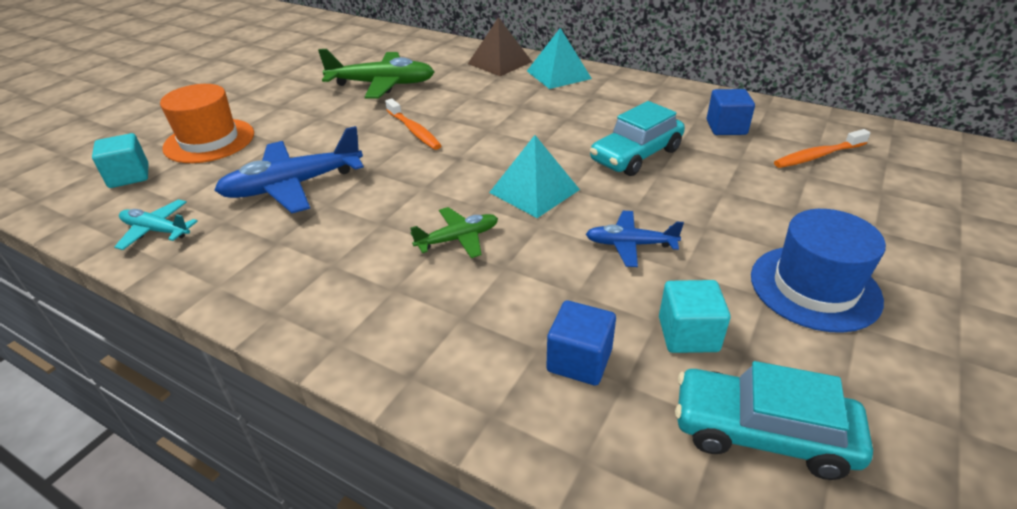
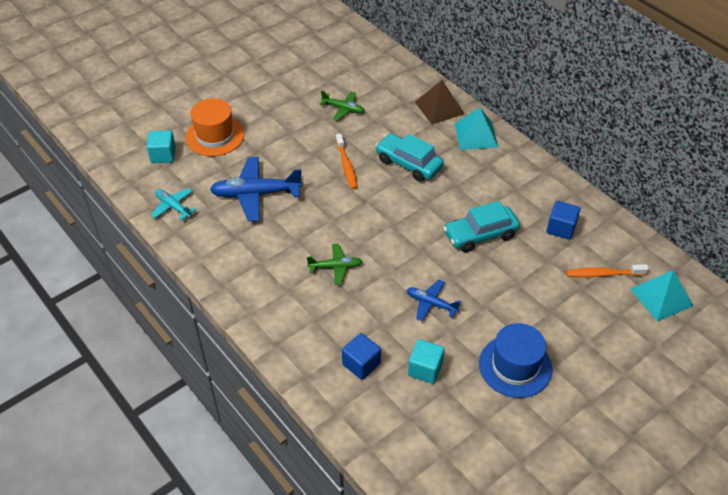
camera: 20 degrees right, 10 degrees up
(382, 84) = (343, 109): green plane -> green plane, size x0.56
(534, 191) = (398, 244): turquoise pyramid -> turquoise pyramid (661, 297)
(762, 433) = (424, 429): turquoise car -> turquoise car (408, 164)

